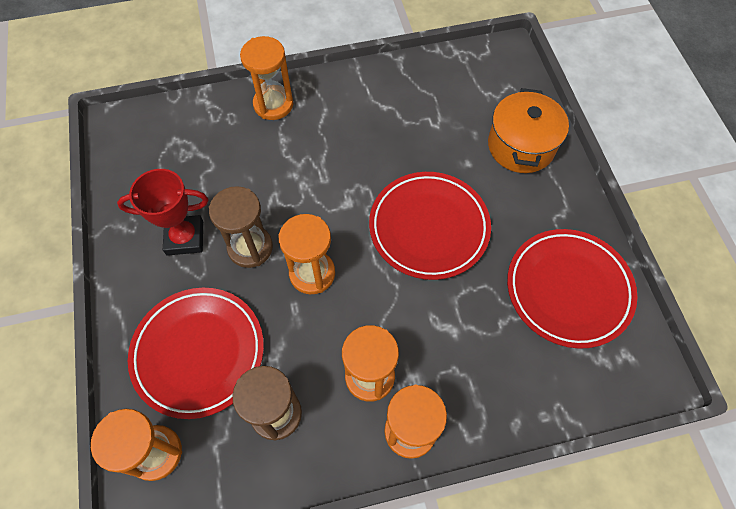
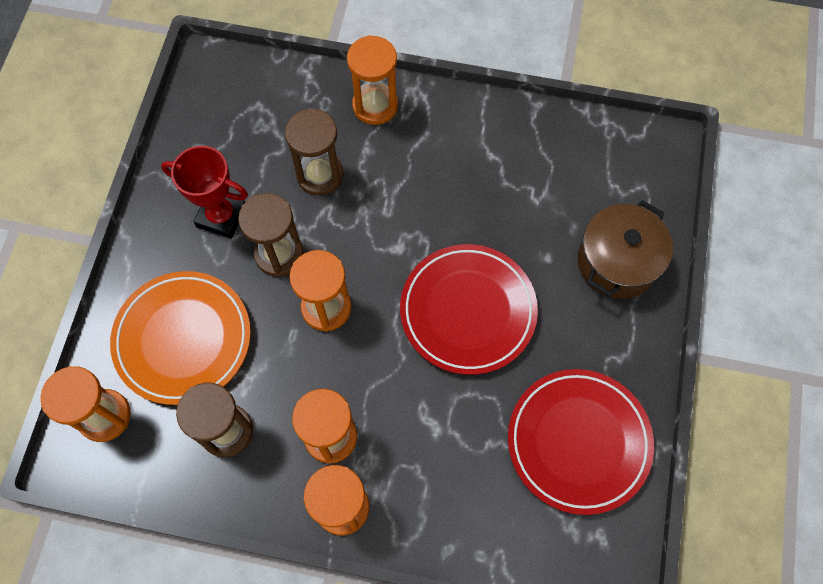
camera: 25 degrees right, 5 degrees up
(199, 353) = (183, 339): red plate -> orange plate
(254, 173) = (320, 175): none -> brown hourglass
(521, 146) = (617, 262): orange pot -> brown pot

